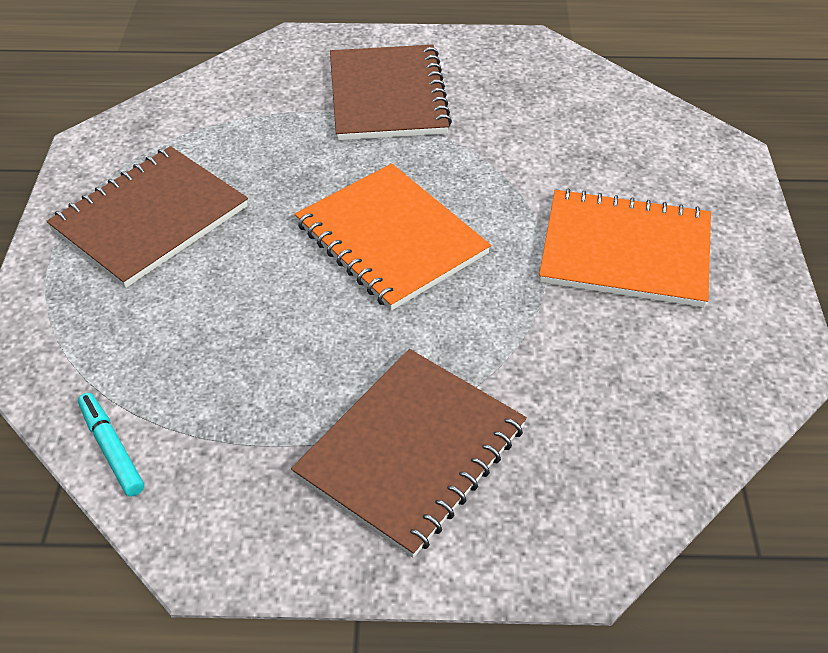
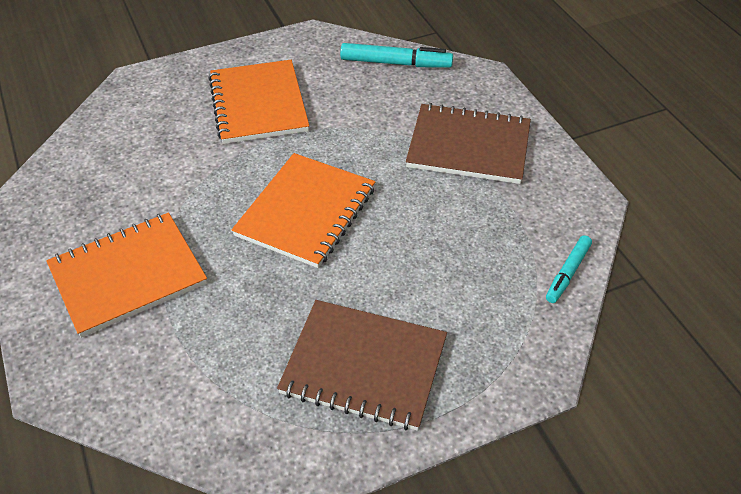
camera: 115 degrees left, 0 degrees up
(387, 96) = (128, 276): brown notebook -> orange notebook
(667, 442) = (395, 63): none -> turquoise marker

